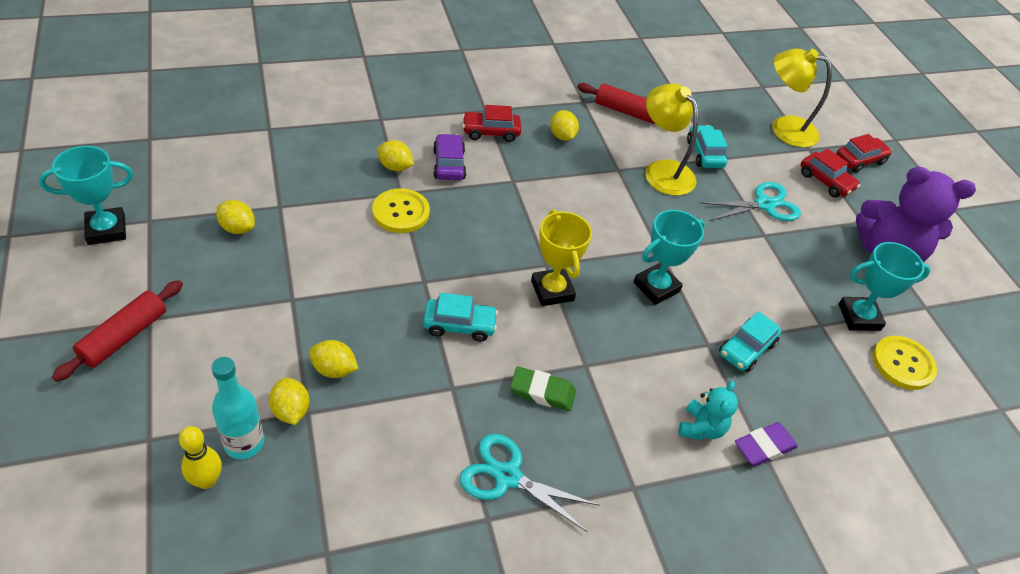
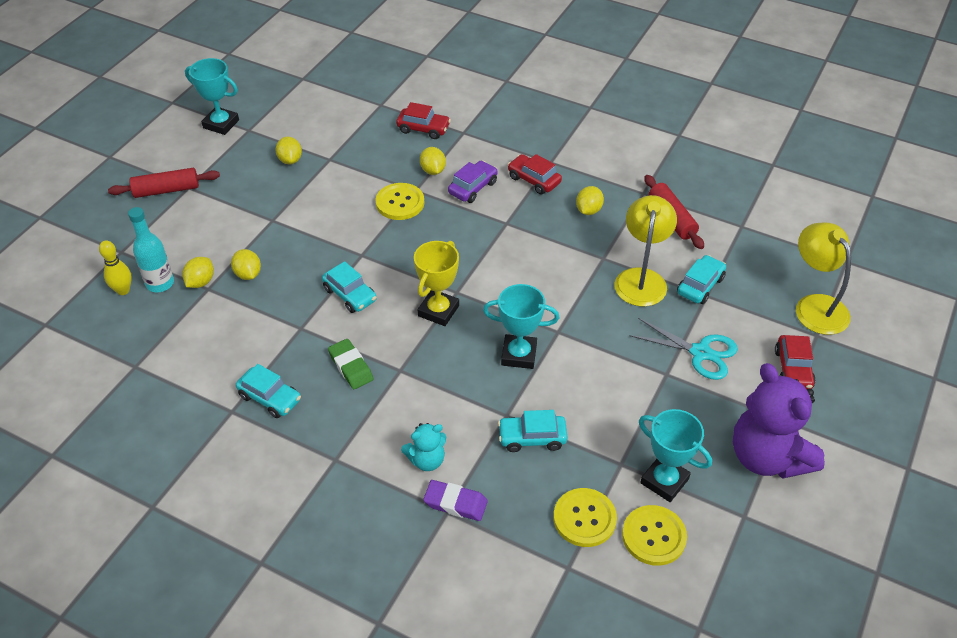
camera: 50 degrees right, 0 degrees up
(507, 476) = (270, 398): turquoise scissors -> turquoise car
(852, 386) = (584, 518): none -> yellow button
(859, 160) = (860, 372): red car -> red car (423, 129)

